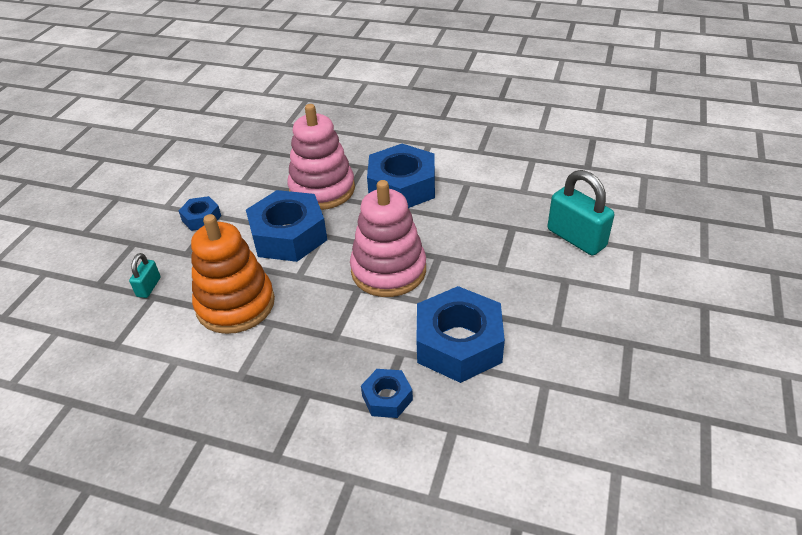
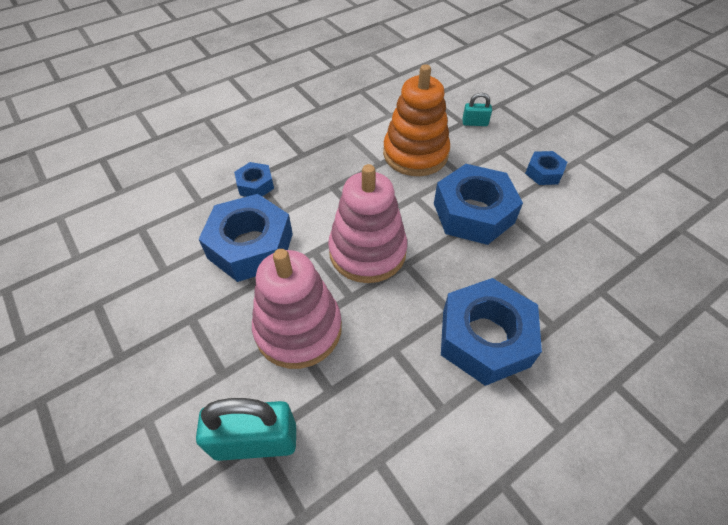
camera: 125 degrees right, 10 degrees up
(148, 287) = (475, 123): turquoise padlock -> turquoise padlock turned 45 degrees counterclockwise
(322, 190) = (530, 268): pink stacking toy -> pink stacking toy (298, 329)

